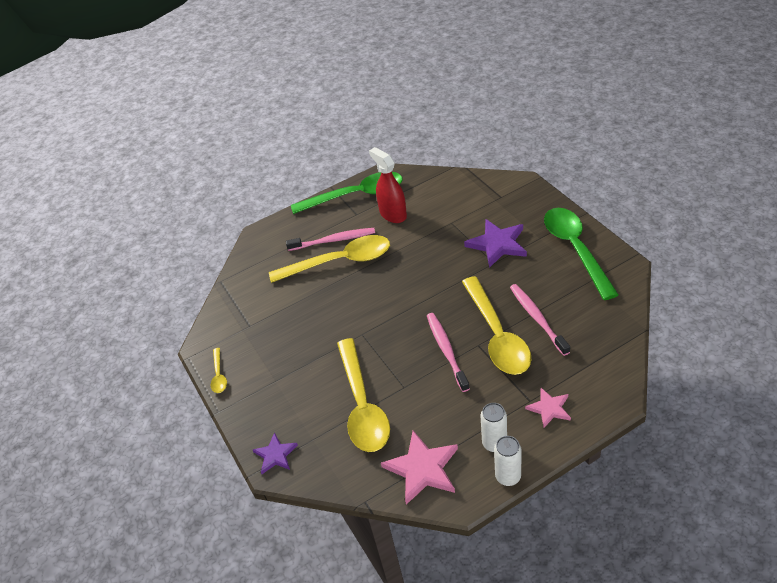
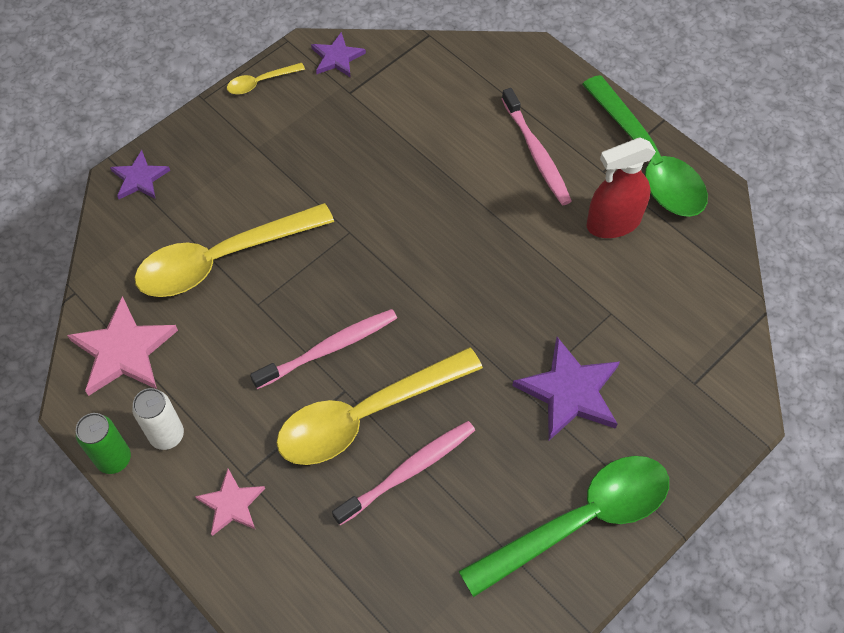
camera: 70 degrees right, 15 degrees up
(217, 330) = (337, 58): none -> purple star
(340, 262) = (491, 172): yellow spoon -> none
(393, 214) = (613, 223): red spray bottle -> red spray bottle turned 150 degrees counterclockwise
(508, 476) = (114, 459): white can -> green can

